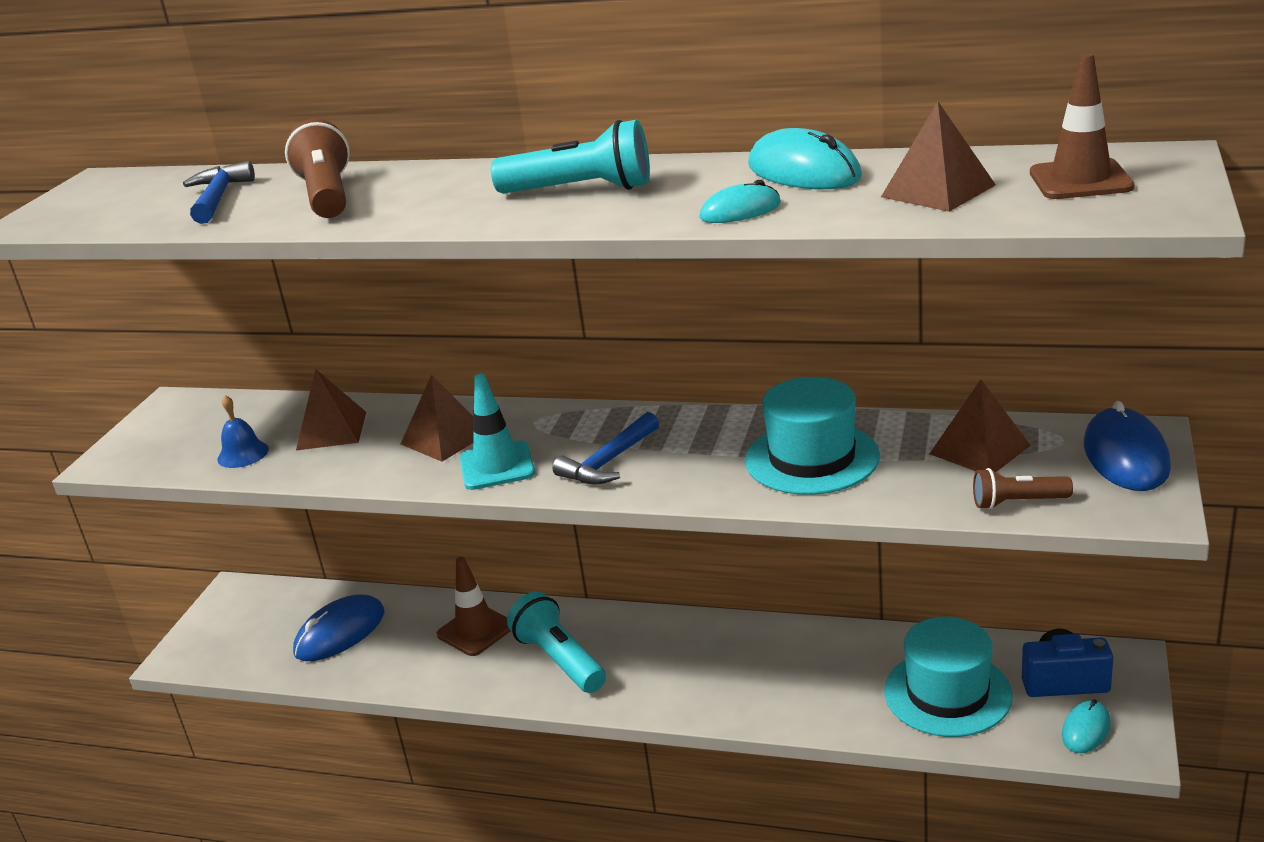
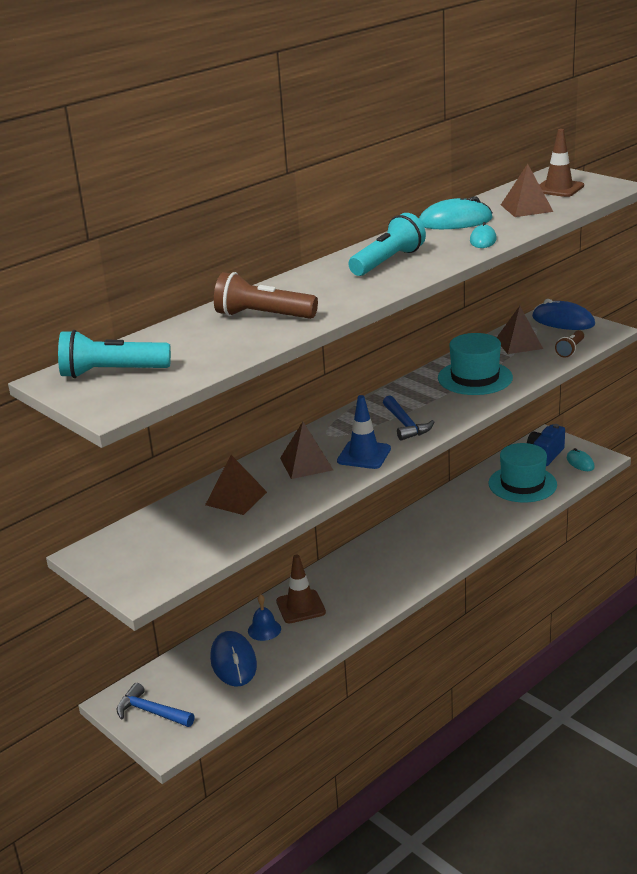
camera: 60 degrees left, 0 degrees up
(218, 198) = (195, 345): blue hammer -> blue hammer (151, 712)
(243, 454) = (218, 534): blue bell -> blue bell (264, 629)
(497, 466) = (364, 455): turquoise traffic cone -> blue traffic cone
(559, 660) = (366, 584): turquoise flashlight -> turquoise flashlight (112, 373)

